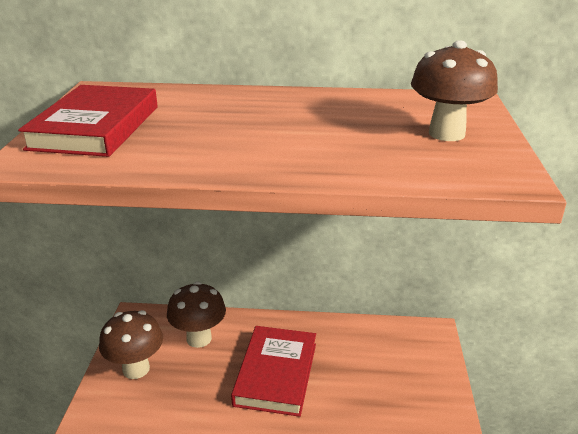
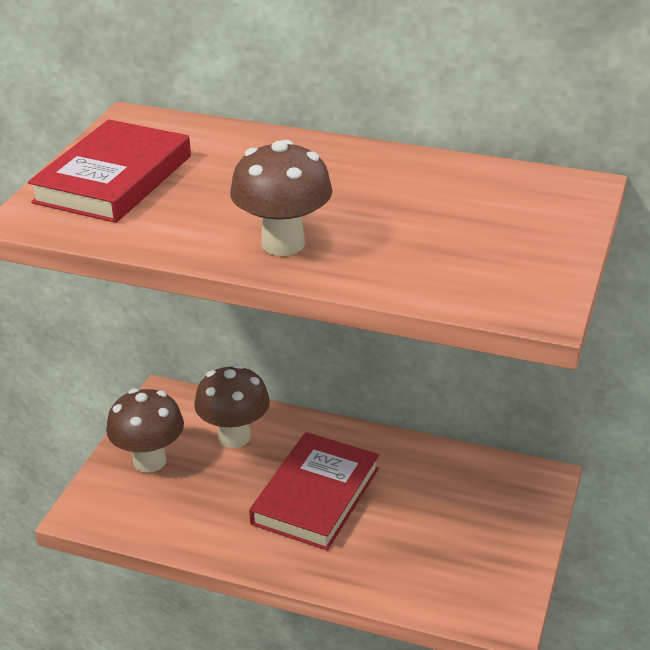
camera: 15 degrees right, 5 degrees up
(446, 134) = (509, 238): brown mushroom -> brown mushroom (283, 244)

